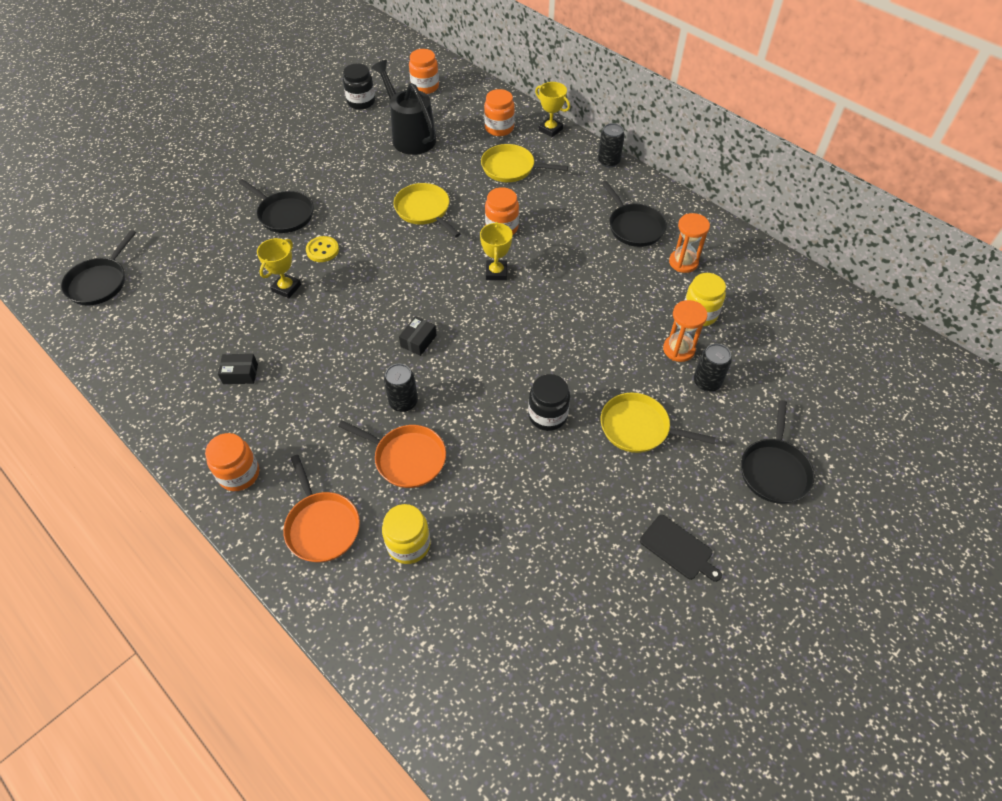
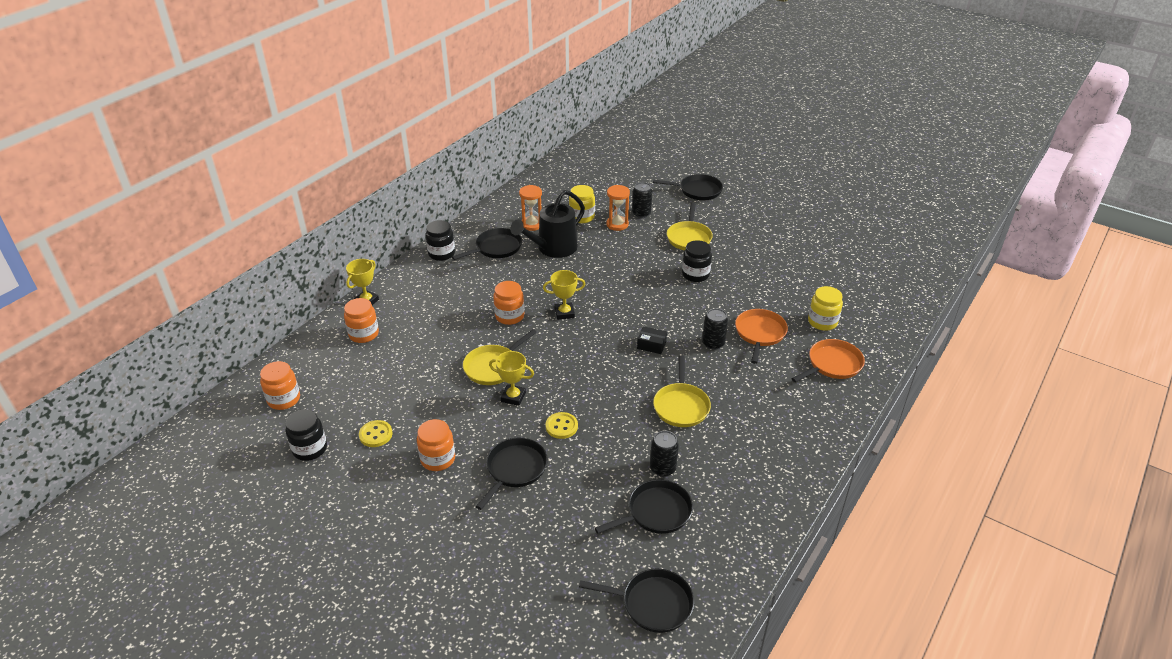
camera: 100 degrees left, 15 degrees down
(187, 301) = (656, 512): none -> black pan
(239, 474) = (817, 419): orange jar -> orange jar (438, 459)
(240, 374) = (725, 445): black box -> none
(286, 288) = (617, 440): yellow trophy -> yellow trophy (513, 397)
(362, 135) = (376, 435): none -> yellow button
(410, 136) = (377, 396): black watering can -> black watering can (552, 249)
(511, 168) = (426, 320): yellow pan -> yellow pan (681, 406)
(608, 161) = (413, 265): black can -> black can (662, 468)
(627, 182) = (441, 253): none -> black jar
(678, 549) = (766, 221): black cutting board -> none

